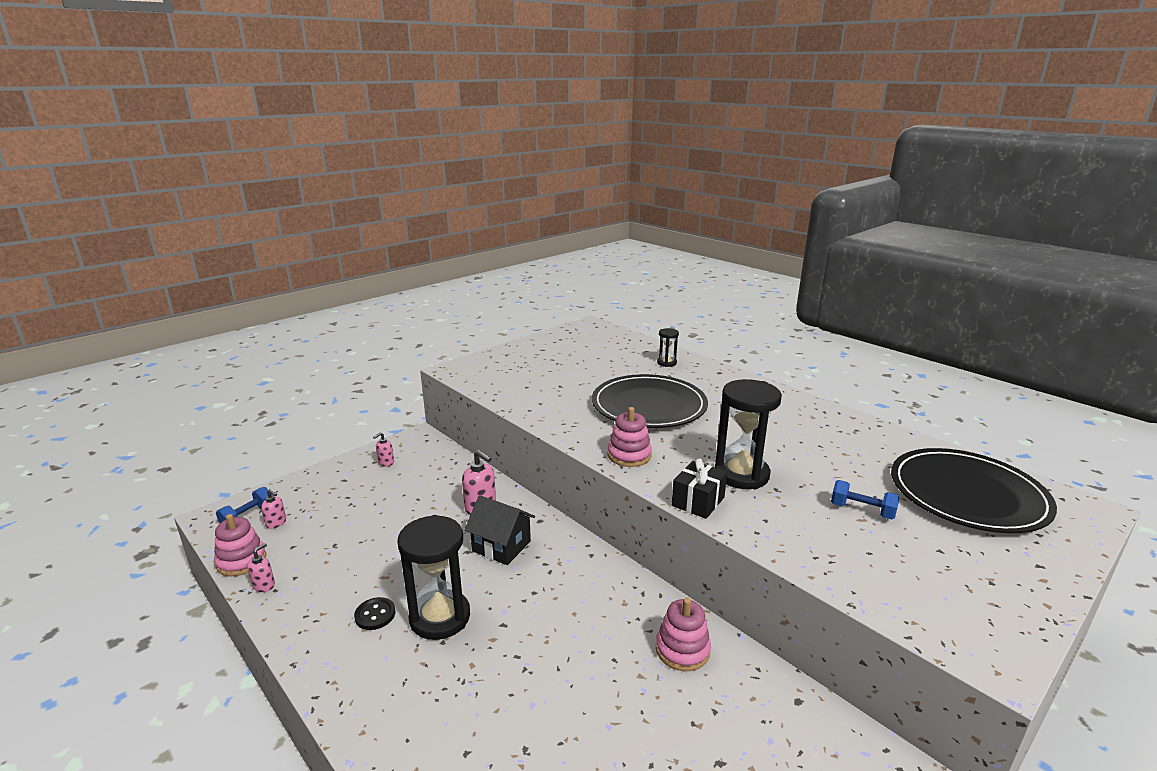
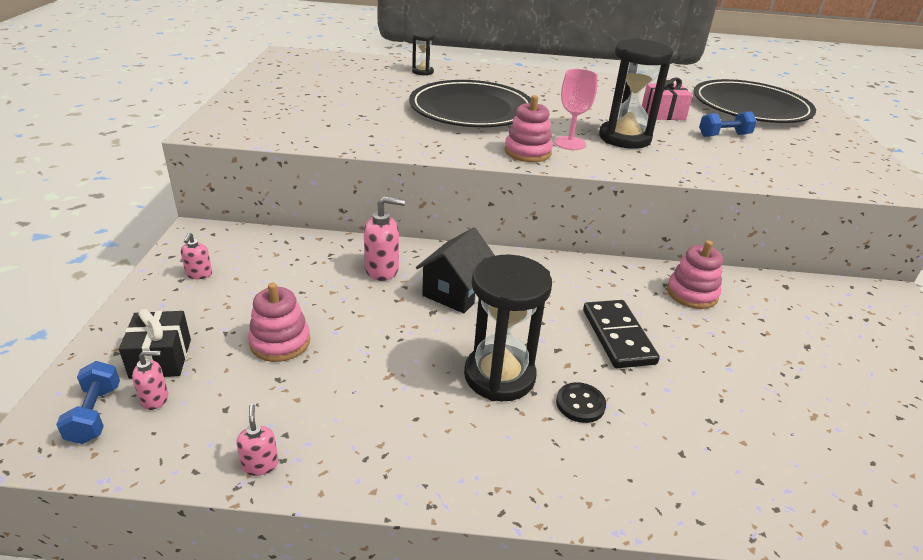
camera: 45 degrees left, 10 degrees up
(241, 561) = (178, 461): pink stacking toy -> pink stacking toy (280, 342)
(375, 615) = (437, 411): black button -> black button (580, 404)
(501, 546) = (456, 292): black house -> black house turned 45 degrees counterclockwise
(560, 643) = (618, 336): none -> black domino
(679, 461) = (570, 143): none -> pink goblet
(698, 501) = (633, 167): black gift -> black gift (161, 358)
(832, 466) = (663, 114): none -> pink gift

